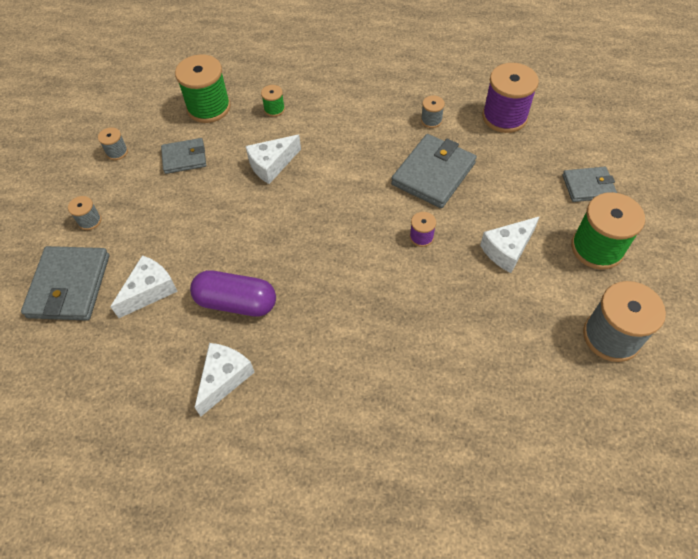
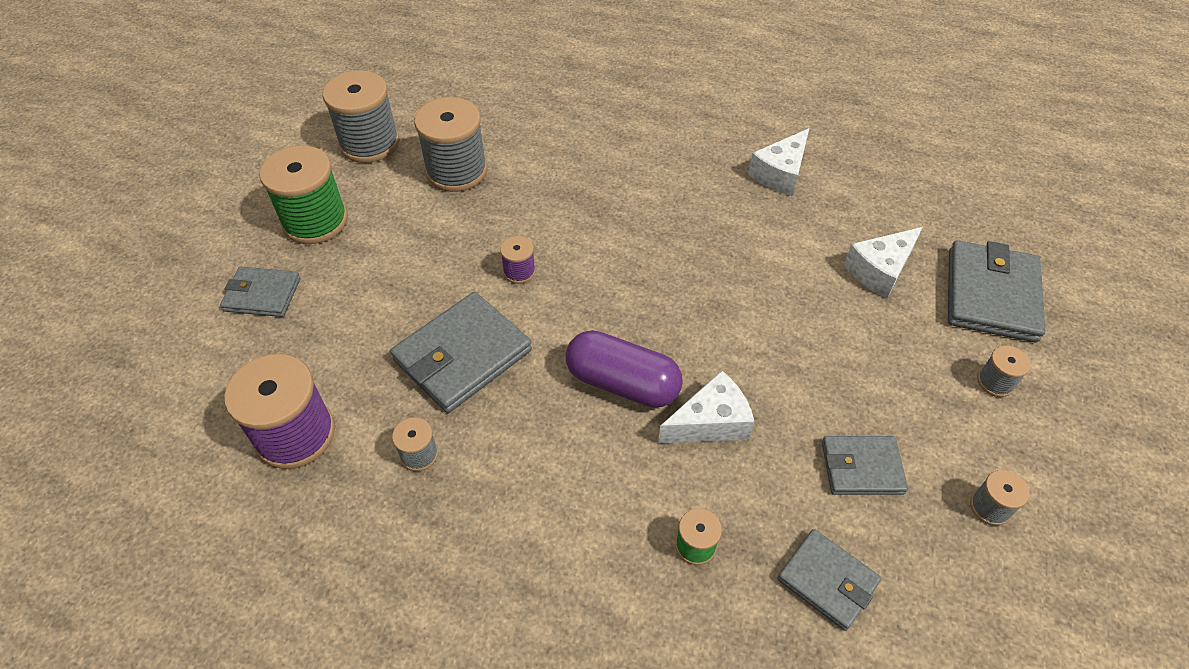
camera: 170 degrees left, 5 degrees down
(209, 107) = (827, 581): green spool -> grey wallet
(236, 302) = (768, 239): purple capsule -> purple capsule (622, 383)
(507, 250) = (421, 238): white cheese -> none
(515, 320) = (456, 171): none -> grey spool

